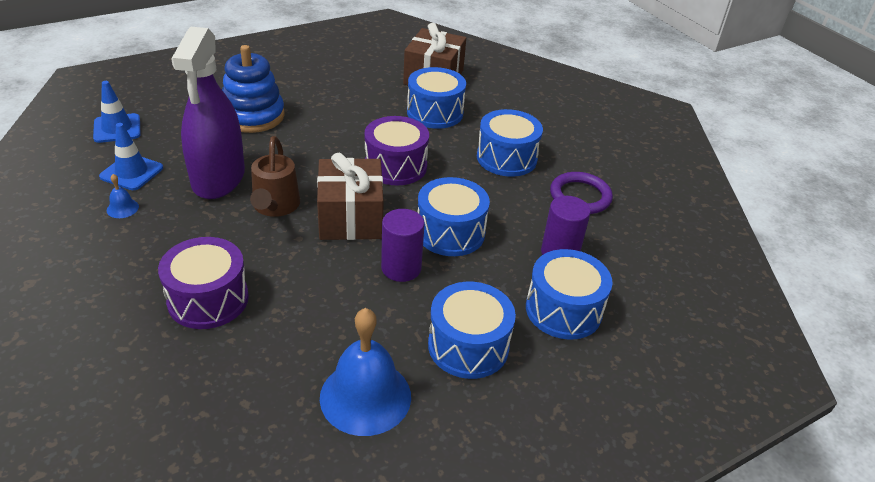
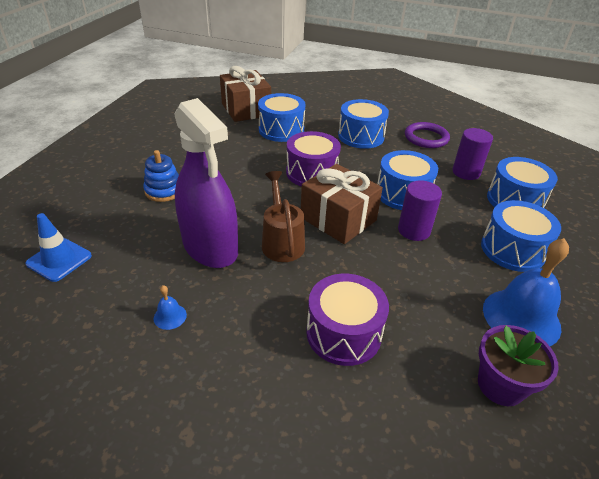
camera: 40 degrees left, 0 degrees up
(131, 172) = (131, 285): blue traffic cone -> none
(253, 116) = (164, 191): blue stacking toy -> blue stacking toy, size x0.64
(255, 421) = (500, 385): none -> purple flower pot
(275, 207) = (282, 242): brown watering can -> brown watering can turned 150 degrees counterclockwise

